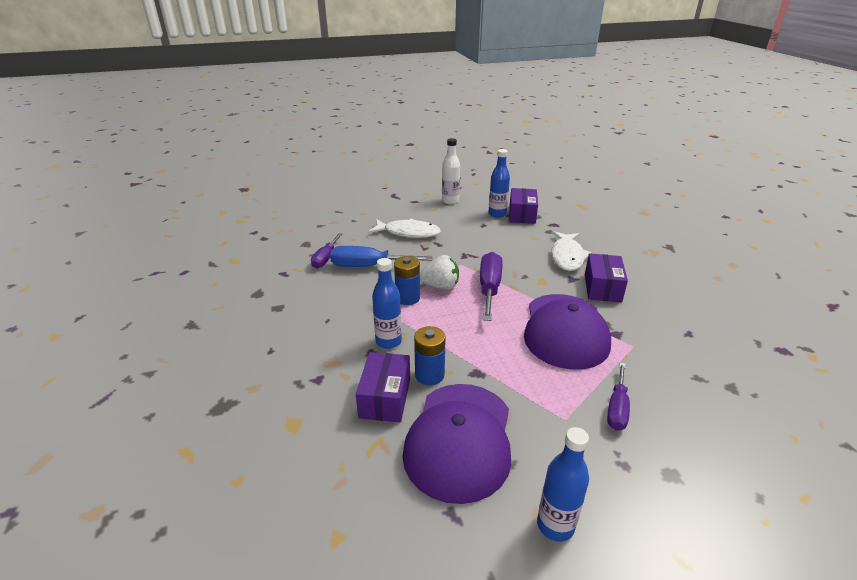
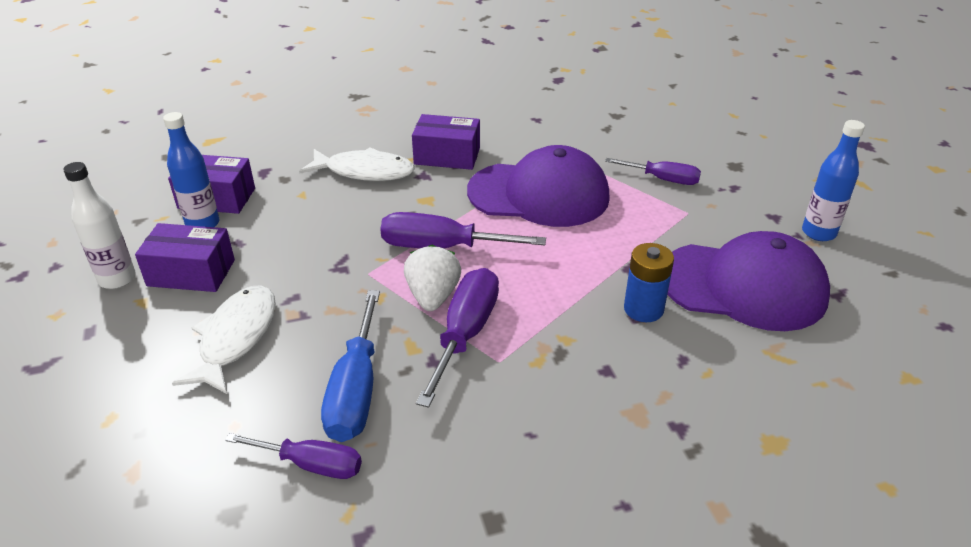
camera: 90 degrees left, 5 degrees up
(385, 398) = (696, 350): purple box -> purple box (191, 273)
(388, 341) = (580, 352): blue bottle -> none
(407, 298) = (465, 334): blue battery -> purple screwdriver

